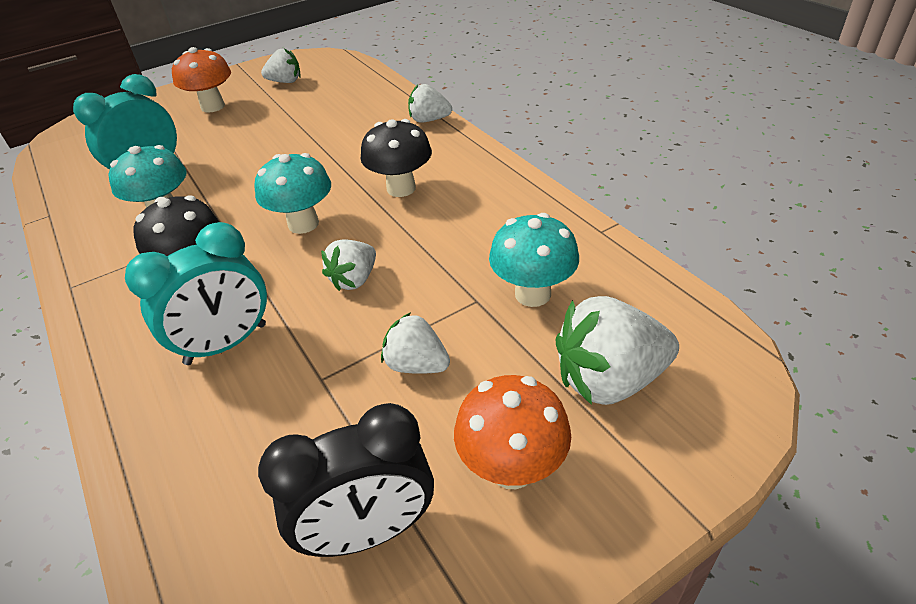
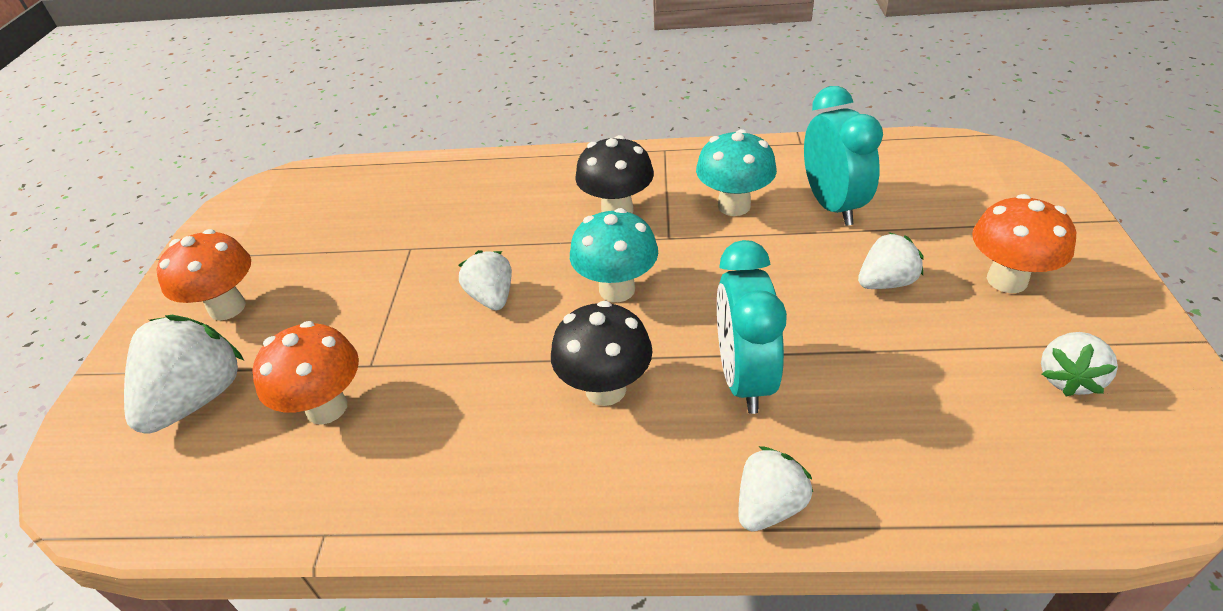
camera: 125 degrees right, 0 degrees up
(226, 344) = (501, 212): turquoise clock -> turquoise clock (744, 378)
(369, 532) = (282, 235): black clock -> none
(416, 365) = (357, 298): white strawberry -> white strawberry (885, 282)
(532, 294) = (327, 408): turquoise mushroom -> orange mushroom

